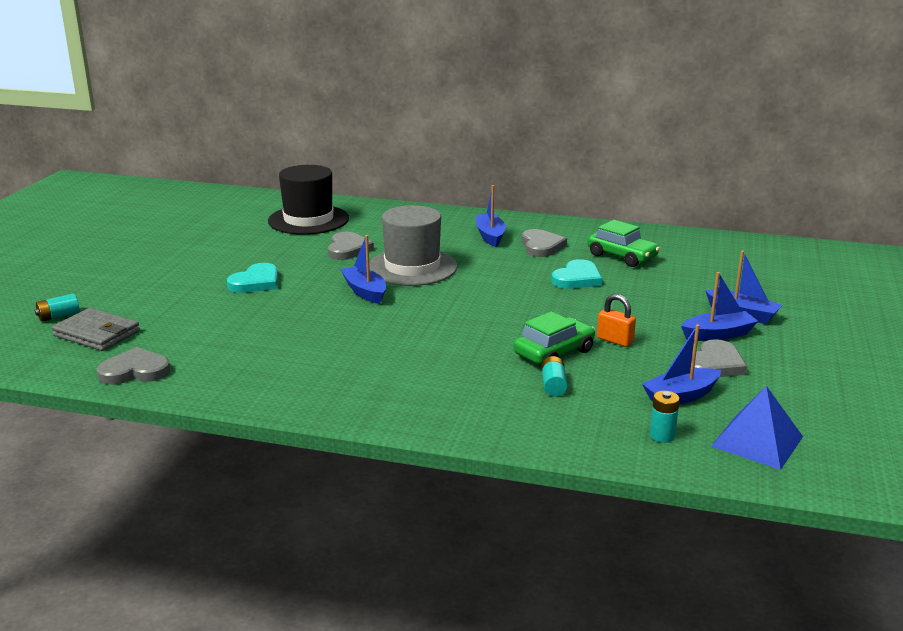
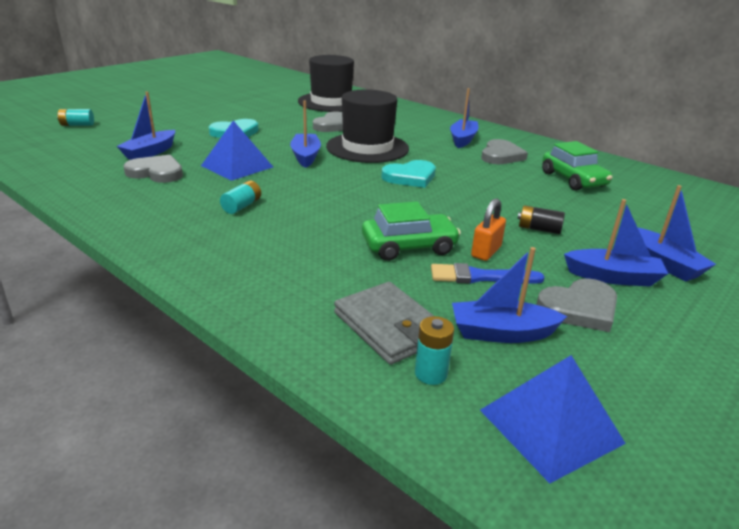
camera: 25 degrees right, 5 degrees up
(97, 333) = (81, 140): grey wallet -> grey wallet (389, 326)
(135, 371) = (61, 170): grey heart -> grey heart (156, 172)
(199, 327) = (150, 152): none -> blue boat
(312, 319) = (237, 166): none -> blue pyramid
(412, 267) = (367, 148): grey hat -> black hat
(553, 385) = (371, 278): turquoise battery -> turquoise battery (242, 206)
(577, 278) = (507, 188): turquoise heart -> turquoise heart (410, 177)
(615, 340) = (486, 251): orange padlock -> orange padlock turned 60 degrees clockwise
(629, 361) = (480, 277): none -> blue brush
(635, 310) = (539, 229): none -> black battery

